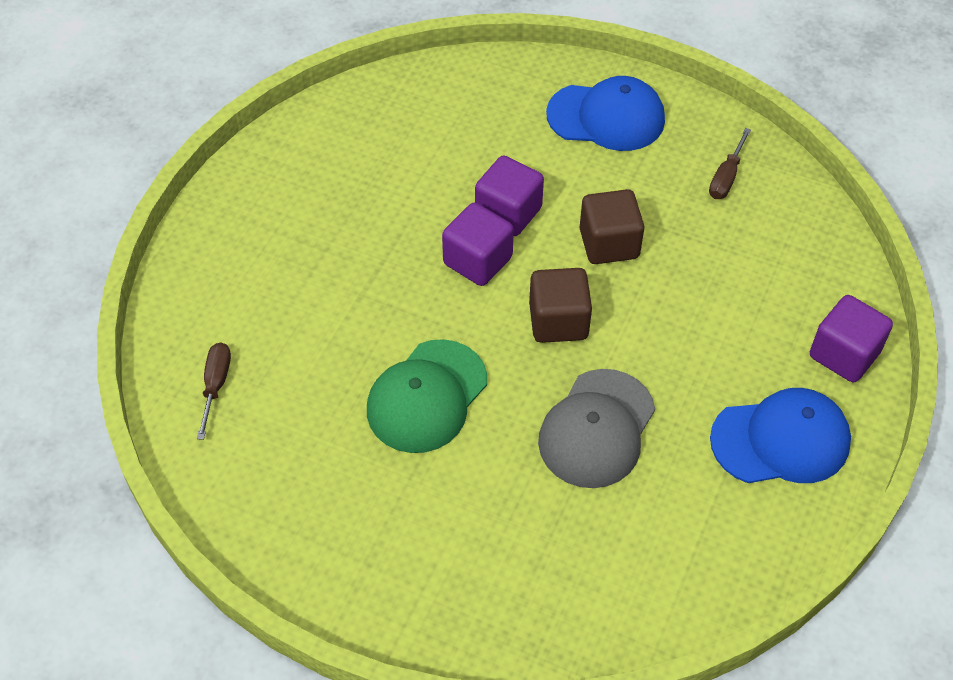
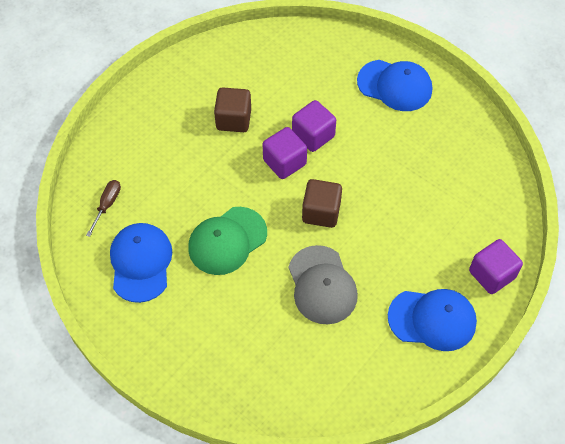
camera: 15 degrees right, 5 degrees up
(299, 462) = (141, 263): none -> blue cap
(597, 429) = (322, 285): grey cap -> grey cap turned 60 degrees counterclockwise
(609, 243) = (368, 169): brown cube -> brown cube (233, 119)
(726, 178) = (457, 142): brown screwdriver -> none

